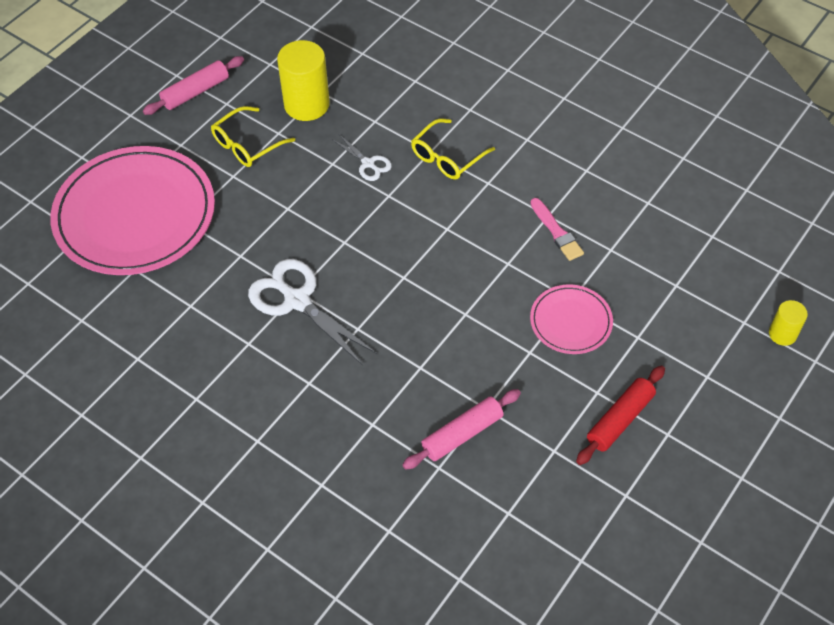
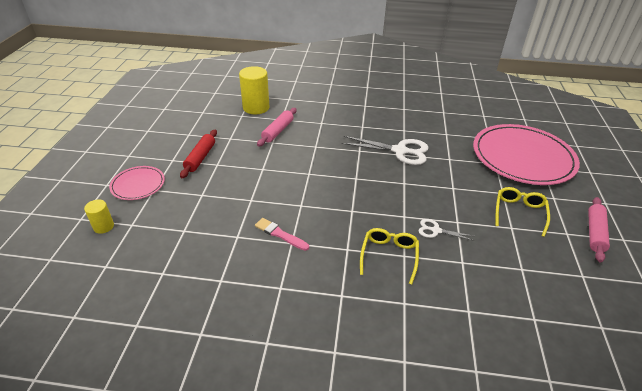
camera: 150 degrees right, 15 degrees down
(306, 104) = (519, 254): yellow cylinder -> yellow cylinder (256, 107)
(571, 321) = (246, 189): pink plate -> pink plate (138, 185)

